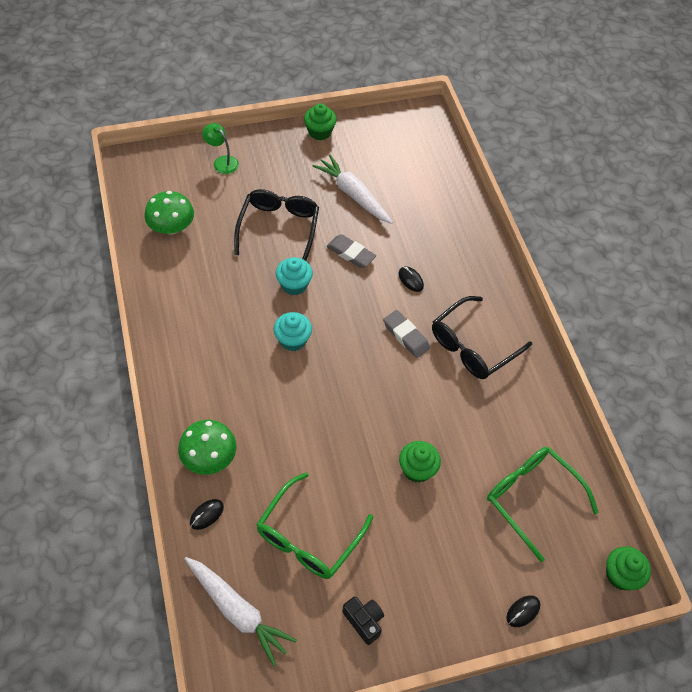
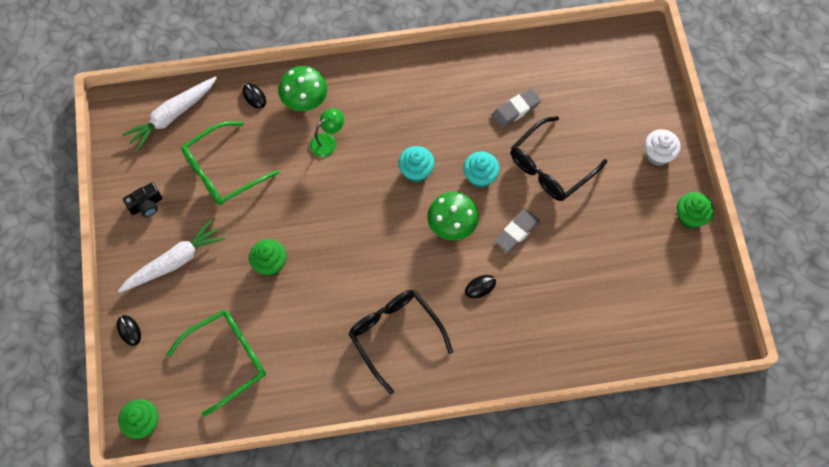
camera: 100 degrees right, 10 degrees up
(171, 227) = (555, 72): green mushroom -> green mushroom (452, 224)
(222, 162) = (643, 118): green lamp -> green lamp (328, 141)
(259, 152) = (658, 154): none -> white cupcake
(278, 229) = (551, 167): black glasses -> black glasses turned 120 degrees clockwise
(309, 536) = (223, 170): green glasses -> green glasses turned 75 degrees counterclockwise
(353, 195) = (597, 243): white carrot -> white carrot (174, 262)
(406, 336) = (412, 273): grey eraser -> grey eraser (516, 110)

